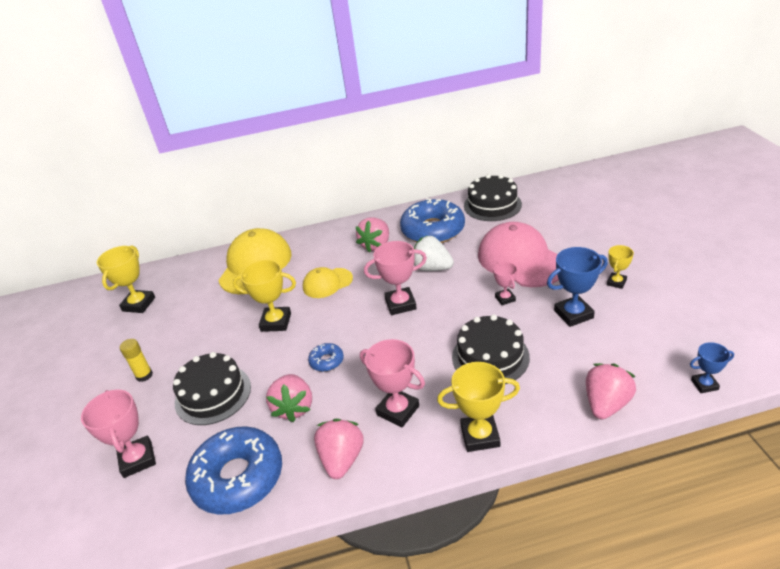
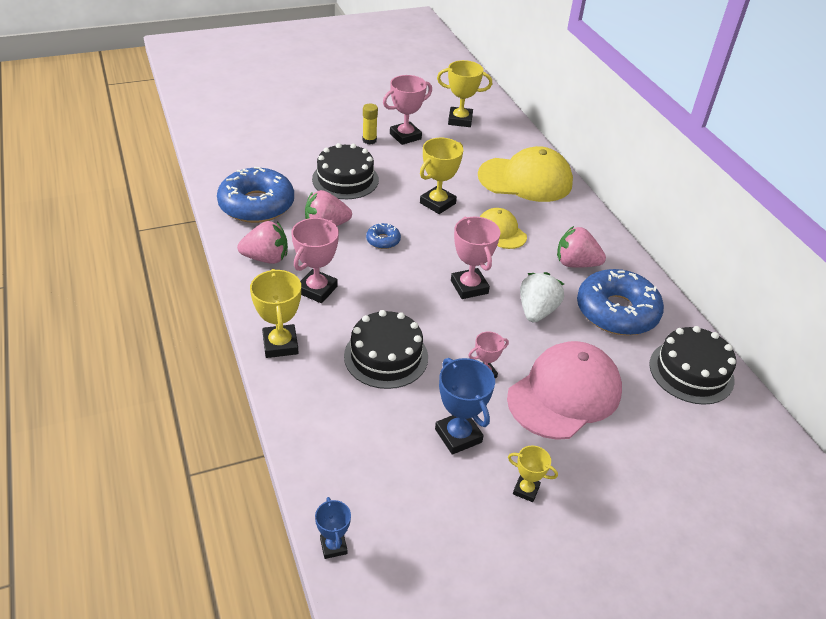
camera: 75 degrees right, 5 degrees up
(138, 459) = (281, 154): pink trophy -> pink trophy (405, 136)
(276, 322) = (437, 203): yellow trophy -> yellow trophy turned 45 degrees clockwise
(606, 404) = (311, 446): pink strawberry -> none

